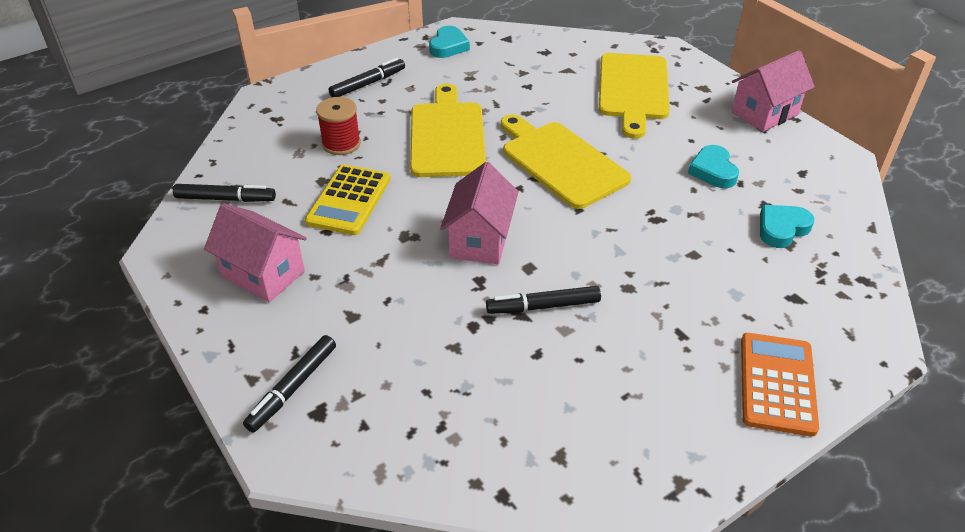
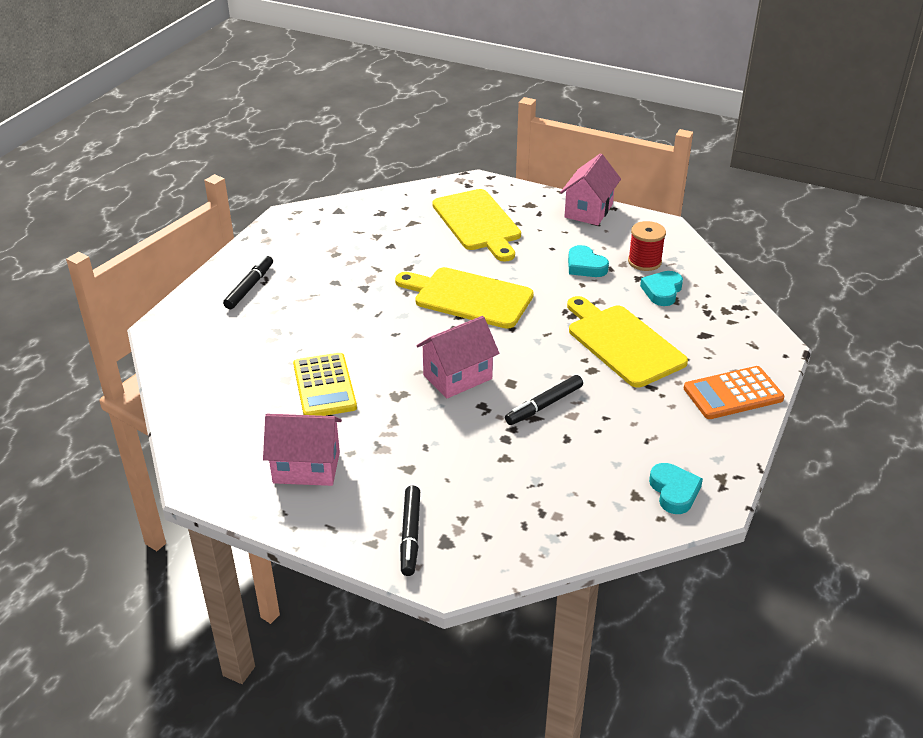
camera: 30 degrees left, 5 degrees down
(226, 199) = (213, 424): black marker -> none
(341, 144) = (274, 344): red spool -> red spool (644, 261)
(447, 136) = (360, 307): yellow cutting board -> yellow cutting board (622, 343)
(448, 46) = (292, 233): turquoise heart -> turquoise heart (674, 491)
(480, 240) = (457, 377): pink house -> pink house turned 75 degrees clockwise
(777, 384) = (733, 394): orange calculator -> orange calculator turned 90 degrees counterclockwise

